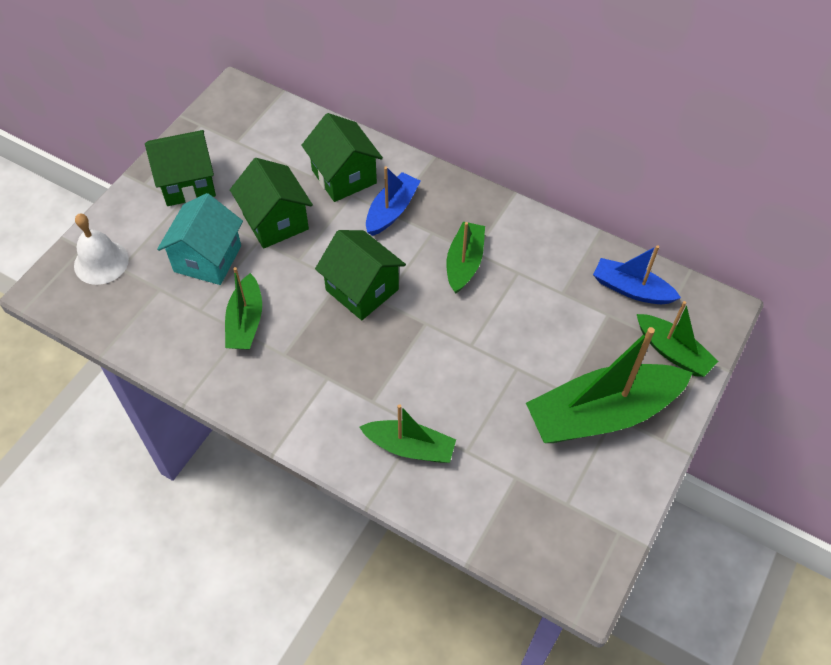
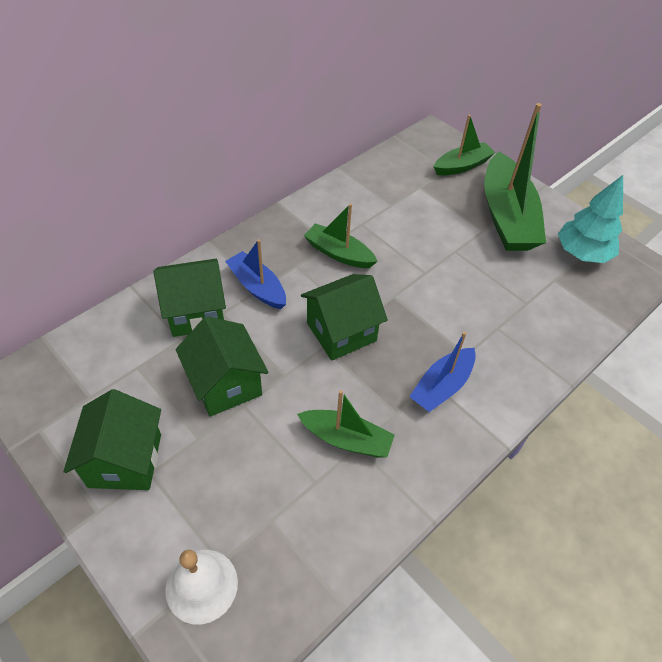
camera: 75 degrees left, 5 degrees down
(207, 259) = (248, 460): turquoise house -> none
(275, 221) = (226, 384): green house -> green house turned 75 degrees clockwise
(410, 447) = (517, 339): green boat -> none
(575, 505) = (582, 253): none -> turquoise tree
(631, 289) = (401, 168): blue boat -> blue boat (442, 386)

